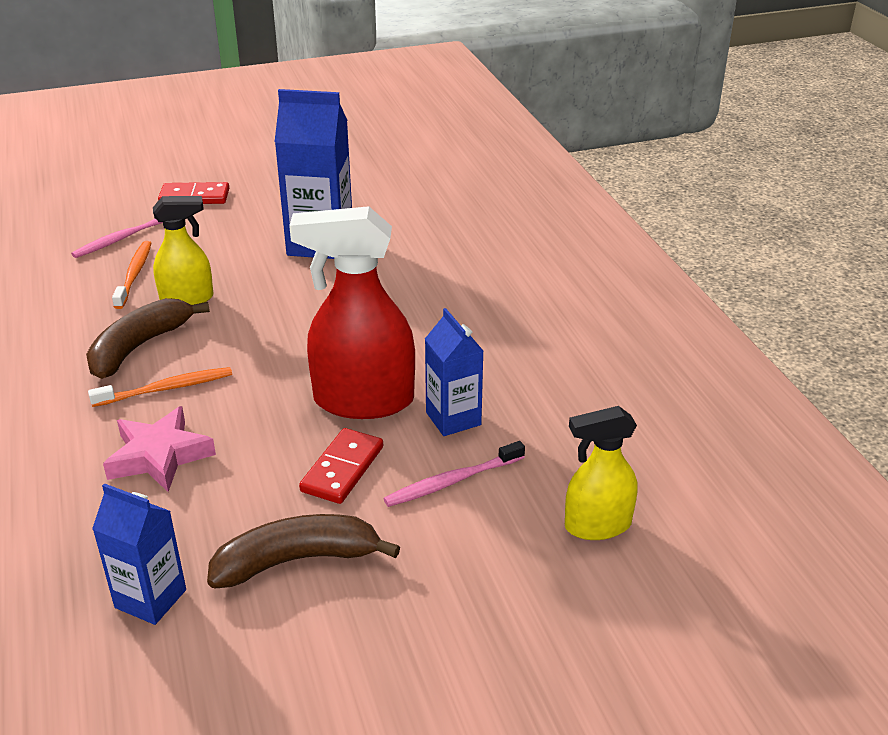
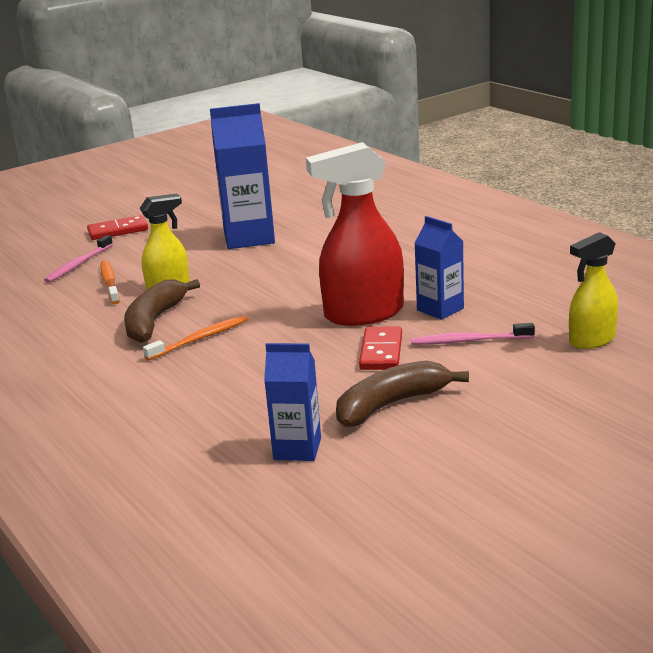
camera: 15 degrees left, 10 degrees down
(159, 456) = (230, 375): pink star -> none
(451, 481) = (468, 341): pink toothbrush -> pink toothbrush turned 45 degrees clockwise

